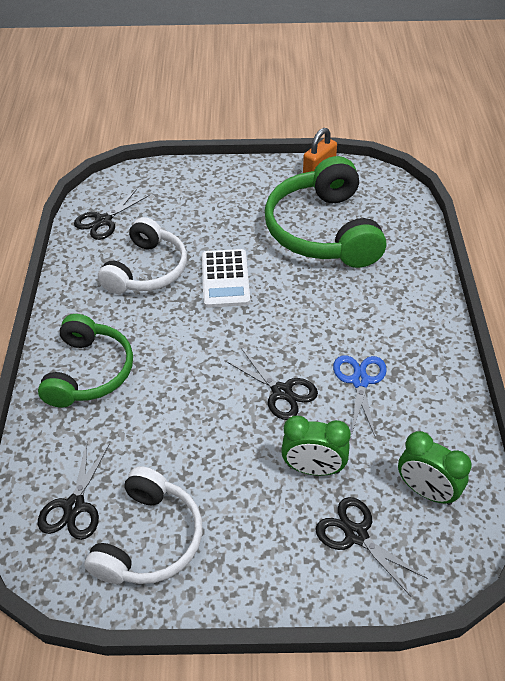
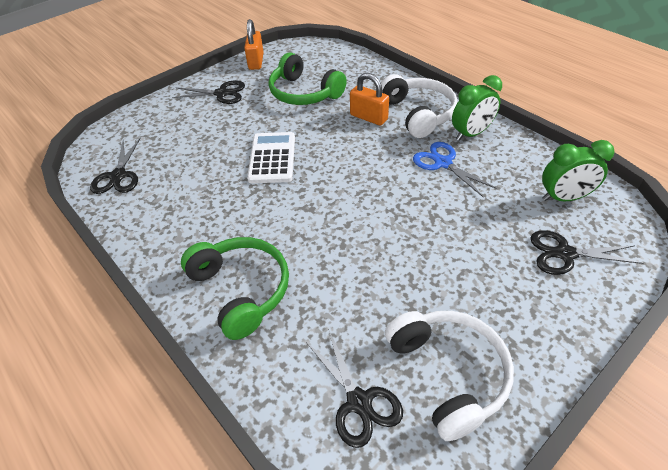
camera: 40 degrees left, 0 degrees up
(147, 270) = (201, 188): white headphones -> white headphones (418, 113)
(225, 279) = (272, 158): white calculator -> white calculator turned 135 degrees counterclockwise
(282, 392) = (404, 202): black scissors -> black scissors (221, 93)
(313, 469) = (487, 234): green clock -> green clock (471, 134)
(323, 231) = (304, 93): green headphones -> green headphones, size x0.67
(350, 292) = (368, 117): none -> orange padlock

